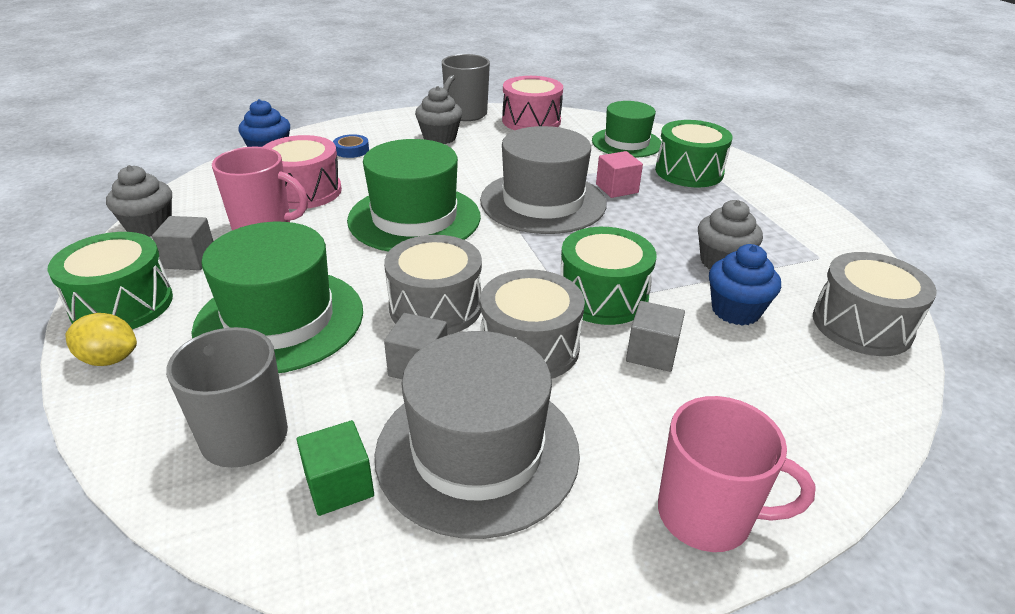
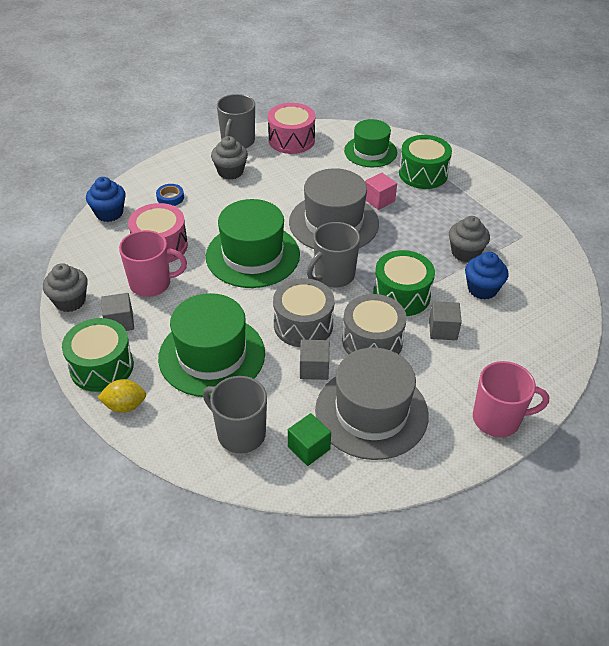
camera: 15 degrees left, 10 degrees up
(512, 257) = (333, 276): none -> grey mug
(862, 325) = (554, 284): grey drum -> none

